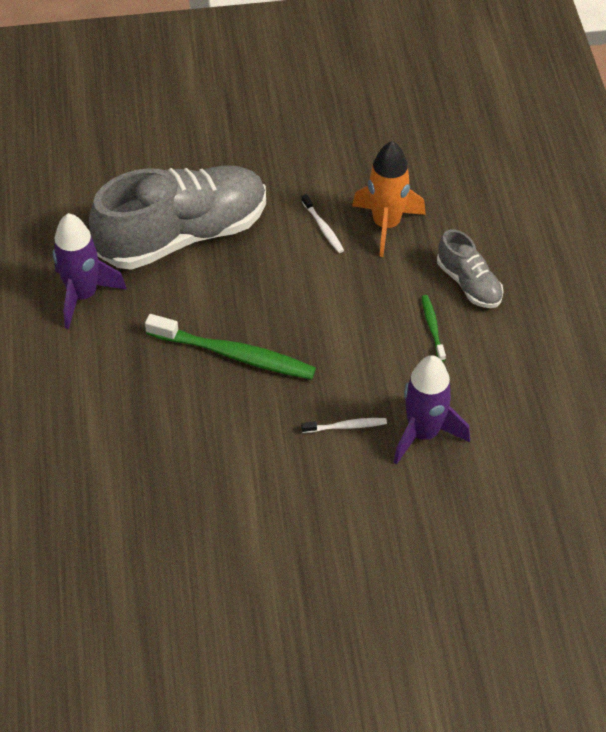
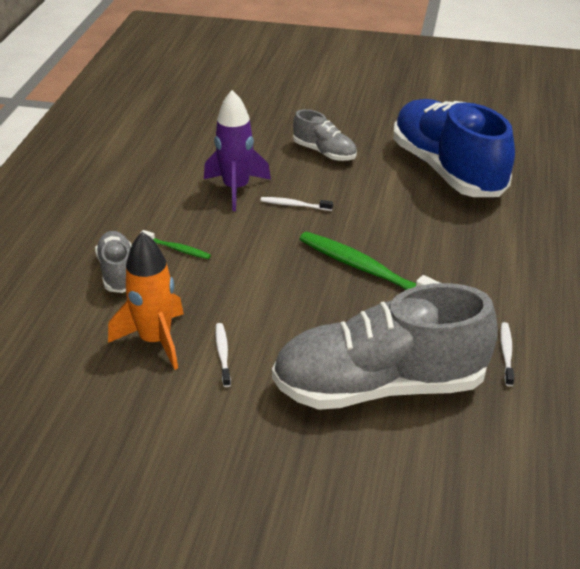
camera: 160 degrees left, 15 degrees down
(83, 295) = (506, 353): purple rocket -> white toothbrush
(189, 546) = (447, 170): none -> blue shoe
(352, 535) = (324, 152): none -> grey shoe
(432, 327) = (177, 249): green toothbrush -> green toothbrush turned 75 degrees counterclockwise

